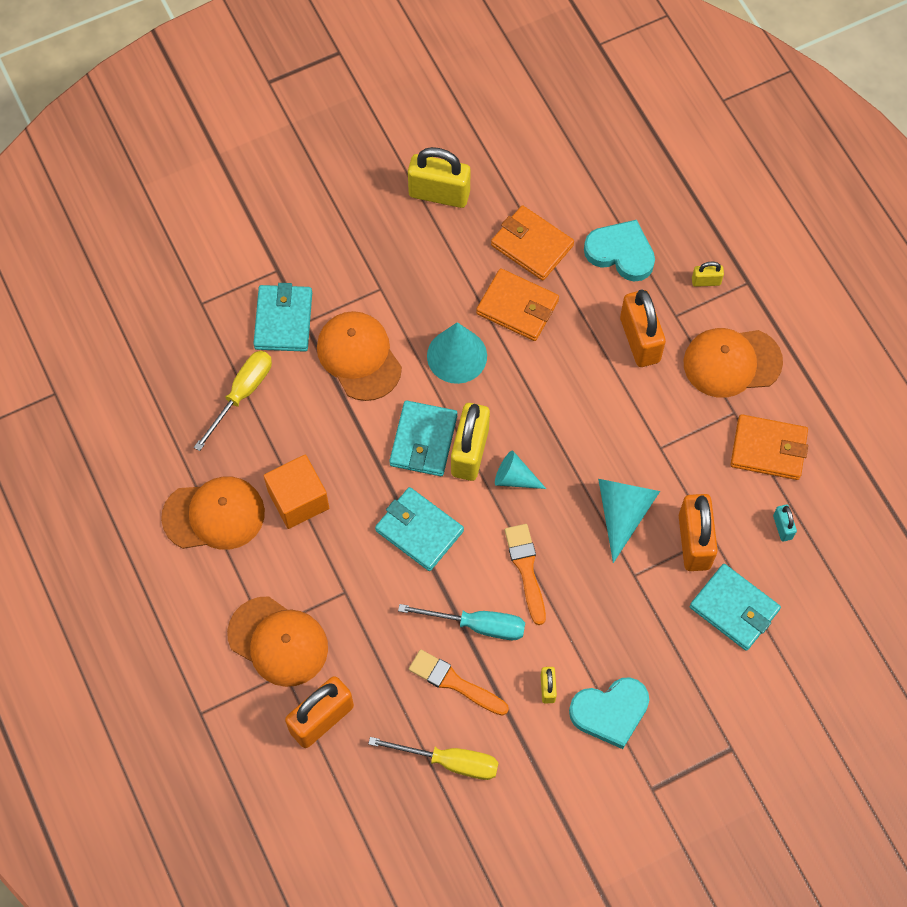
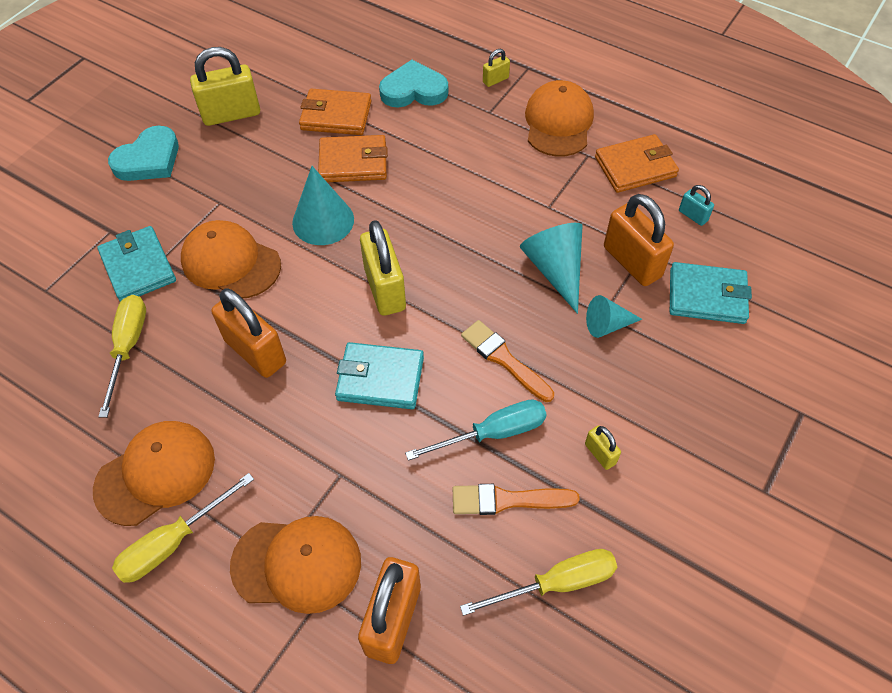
camera: 30 degrees left, 10 degrees down
(202, 576) = (173, 542): none -> yellow screwdriver
(298, 500) = (240, 413): orange cube -> none
(423, 440) = (335, 301): turquoise wallet -> none
(514, 478) = (440, 290): turquoise cone -> turquoise cone (607, 325)
(610, 712) = (673, 443): turquoise heart -> turquoise heart (149, 159)
(640, 340) = (473, 140): orange padlock -> orange padlock (255, 352)
(732, 362) = (558, 123): orange cap -> orange cap turned 135 degrees clockwise

